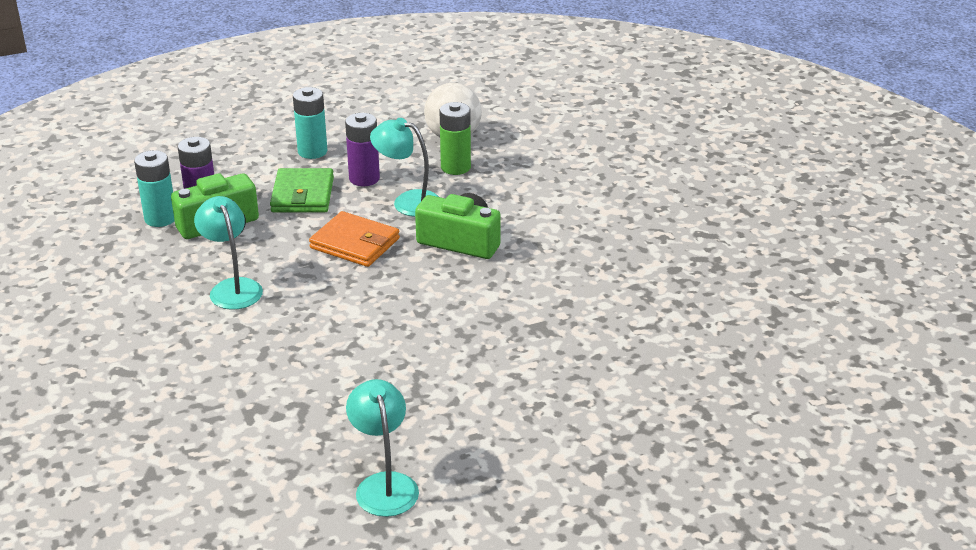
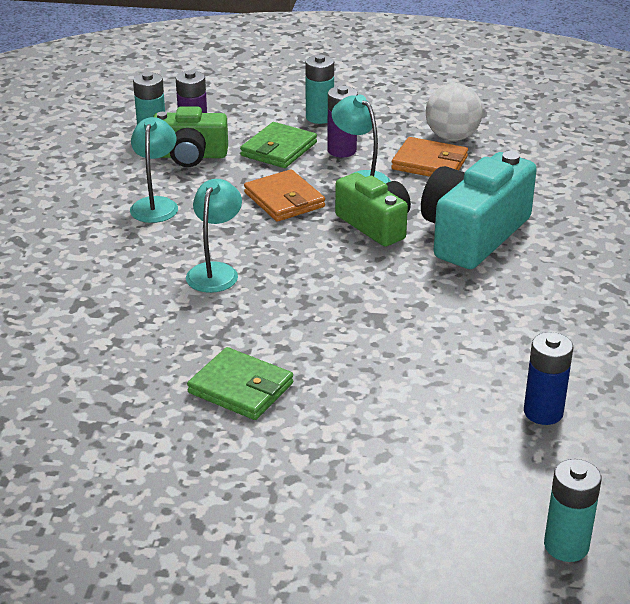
camera: 30 degrees right, 0 degrees up
(384, 484) = (125, 396): turquoise lamp -> turquoise lamp (215, 271)
(455, 167) = (429, 163): green battery -> orange wallet
(483, 435) = (241, 388): none -> green wallet
(553, 223) = (473, 234): none -> turquoise camera
(746, 361) = (543, 412): none -> blue battery
(858, 464) = (566, 546): none -> turquoise battery

